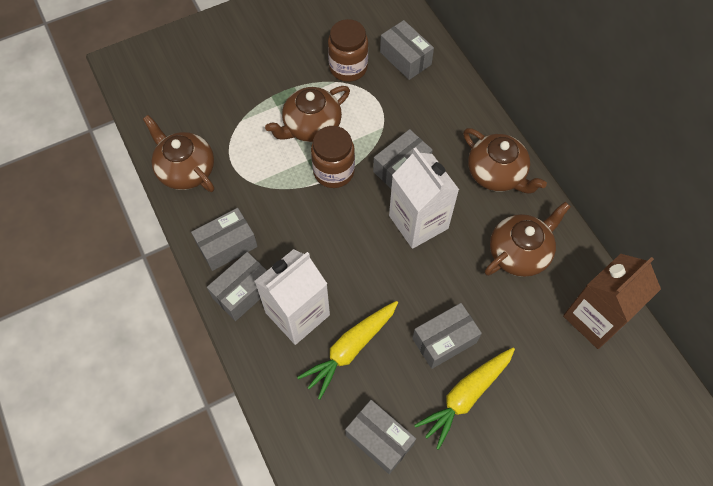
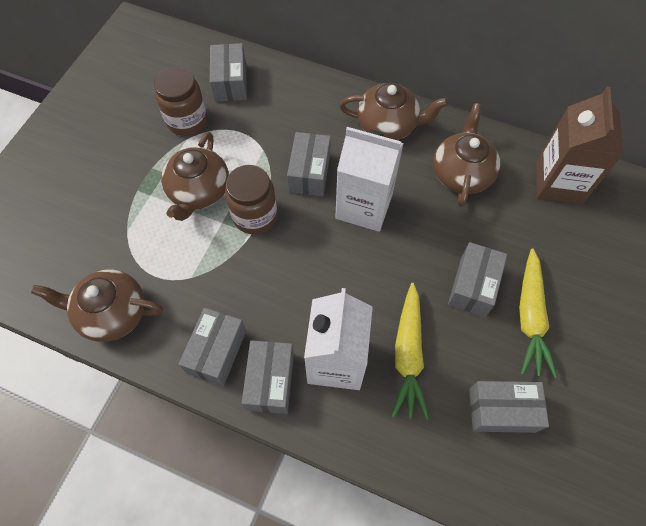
camera: 40 degrees left, 0 degrees up
(405, 58) = (230, 82): grey box -> grey box turned 75 degrees clockwise

